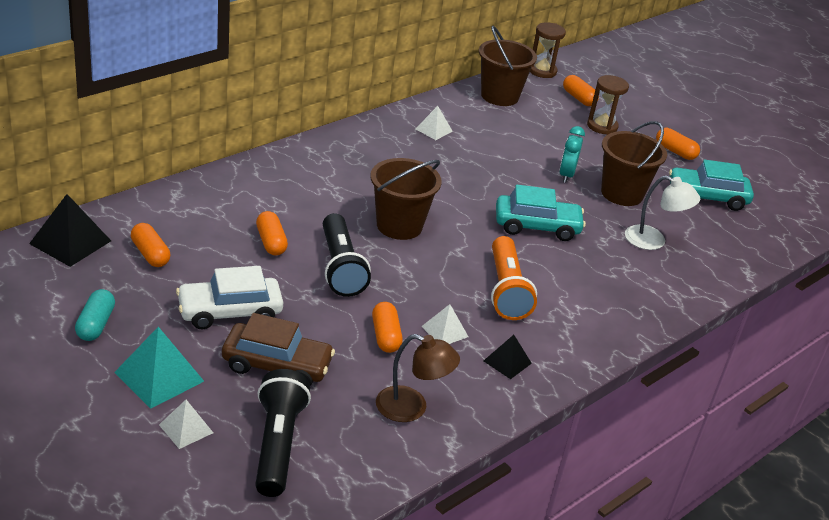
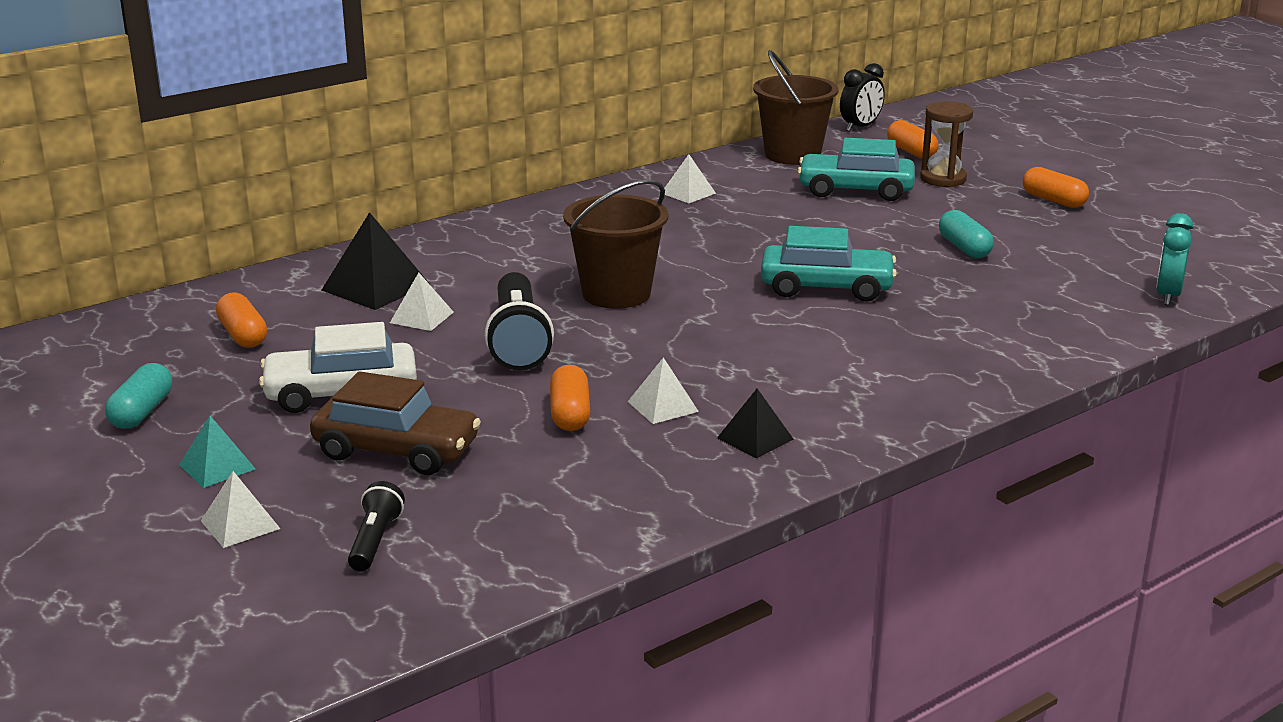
camera: 10 degrees right, 10 degrees down
(70, 242) = (133, 326): black pyramid -> black pyramid (375, 287)
(159, 376) = (217, 467): turquoise pyramid -> turquoise pyramid, size x0.59
(271, 242) = (421, 317): orange capsule -> white pyramid
(278, 445) = (375, 541): black flashlight -> black flashlight, size x0.53
(412, 408) = (593, 494): brown lamp -> none
(506, 290) = (767, 358): orange flashlight -> none
(542, 71) = (860, 127): brown hourglass -> black clock
(566, 175) = (880, 231): turquoise clock -> turquoise clock (1167, 296)
(622, 193) = (964, 248): brown bucket -> turquoise capsule
(653, 241) = (1008, 297): white lamp -> none
(707, 197) = (1098, 247): turquoise car -> turquoise car (855, 190)

